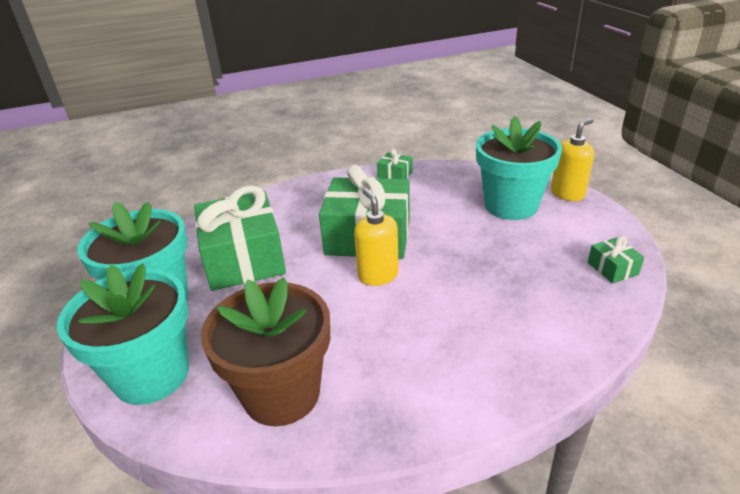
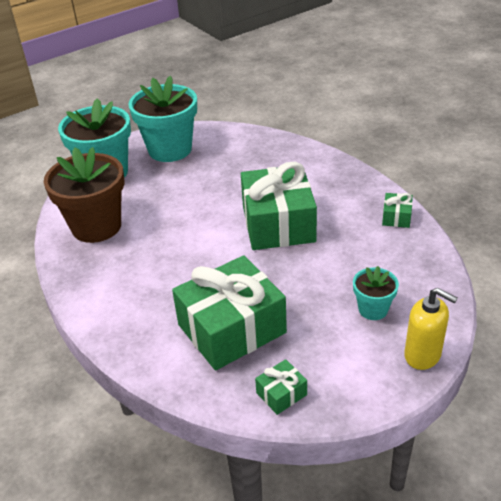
camera: 75 degrees right, 5 degrees up
(244, 258) = (226, 169): green gift -> green gift (232, 329)
(378, 275) = (225, 241): yellow soap dispenser -> none
(511, 205) = (373, 309): turquoise flower pot -> turquoise flower pot, size x0.50

